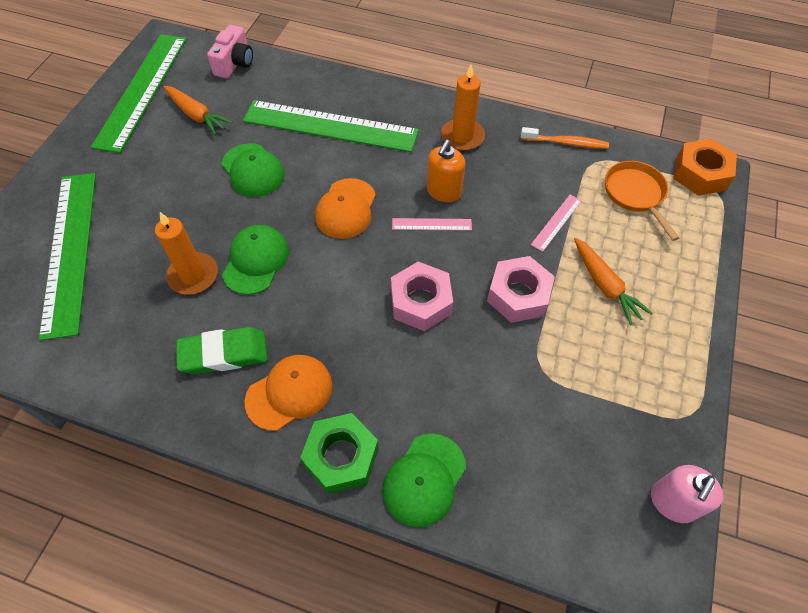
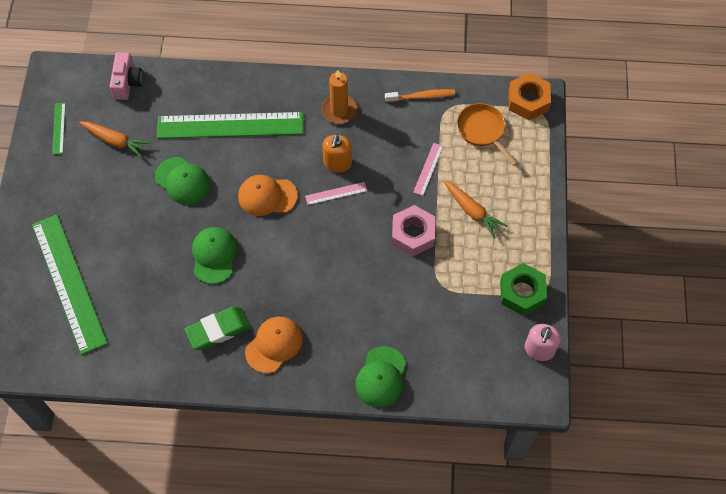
camera: 15 degrees left, 5 degrees up
(142, 90) = (59, 128): green ruler -> green ruler, size x0.41
(193, 275) = (172, 278): orange candle -> none
(341, 457) = (323, 377): green nut -> green nut (522, 292)
(346, 209) = (267, 196): orange cap -> orange cap turned 90 degrees clockwise
(421, 302) = (345, 257): pink nut -> none

